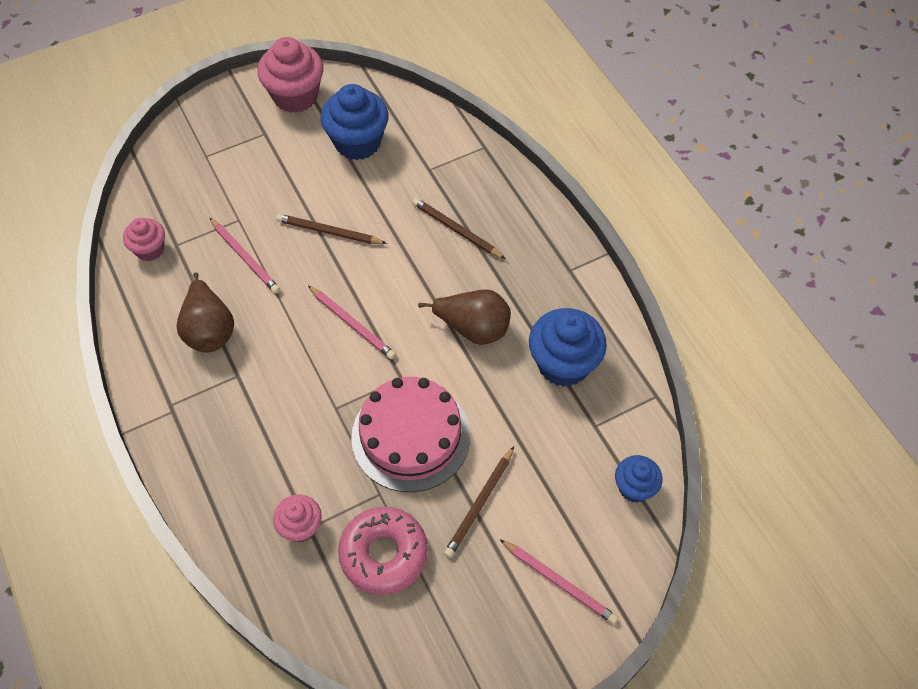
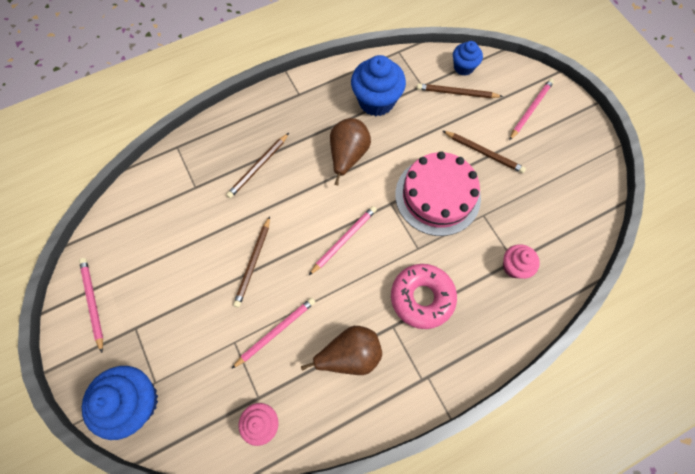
camera: 90 degrees left, 10 degrees up
(295, 96) = (93, 303): pink cupcake -> pink pencil
(357, 142) = (158, 244): blue cupcake -> blue cupcake (136, 402)
(383, 554) = (526, 211): pink donut -> pink donut (422, 298)
(584, 474) = (457, 93): none -> brown pencil

